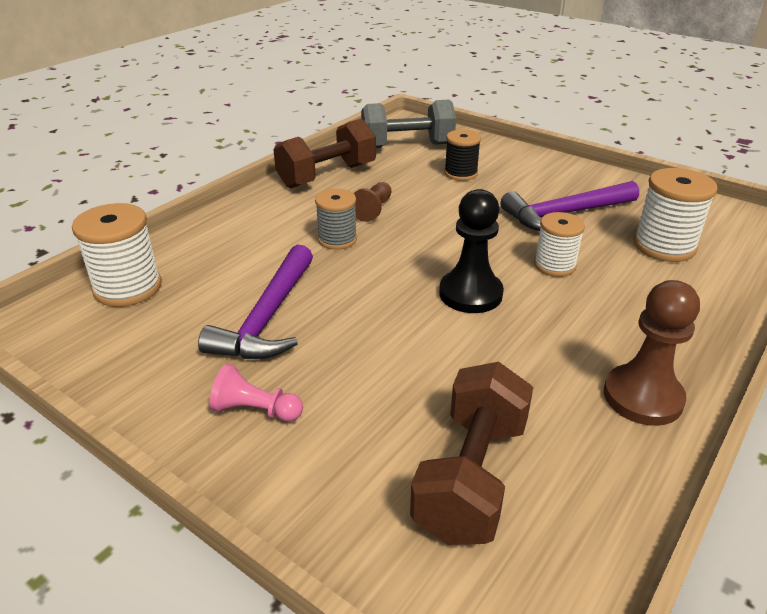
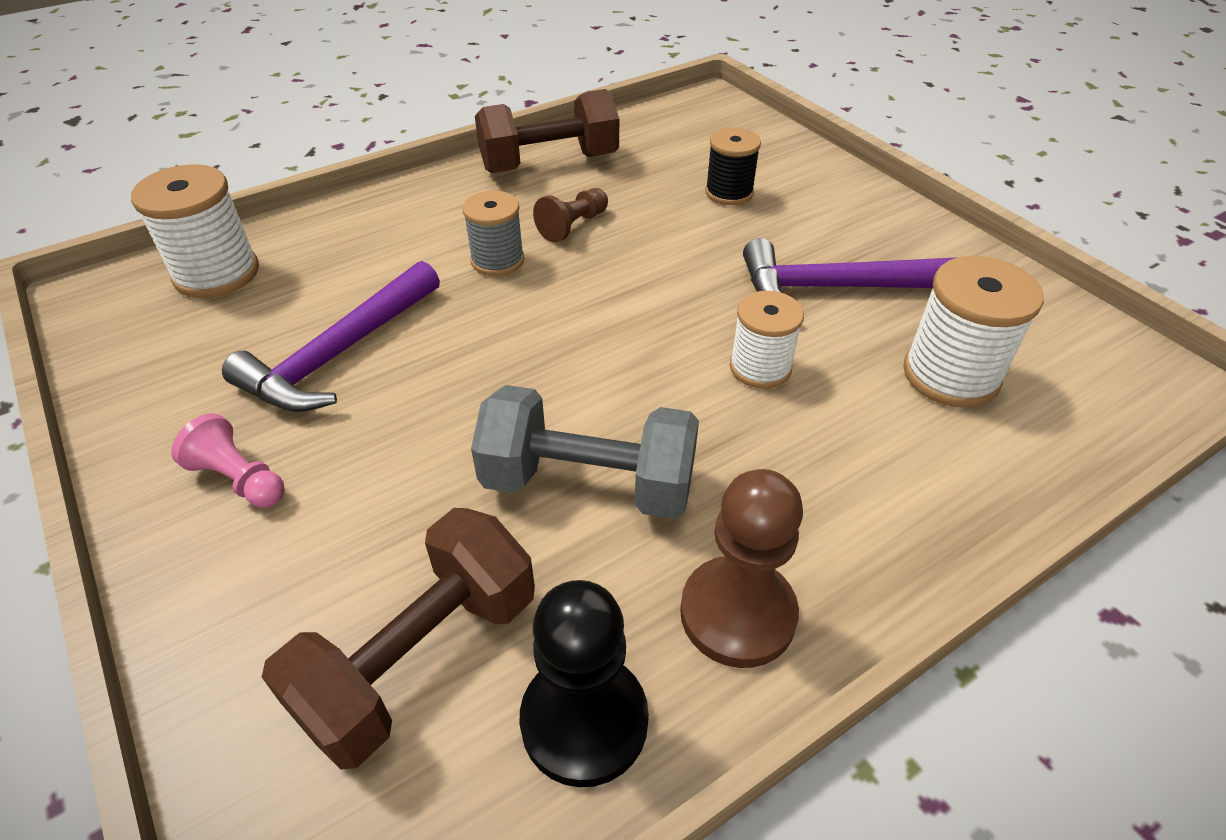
camera: 20 degrees right, 10 degrees up
(407, 146) = (685, 136): grey dumbbell -> grey dumbbell (588, 483)
(470, 294) = (611, 383): black pawn -> black pawn (584, 721)

